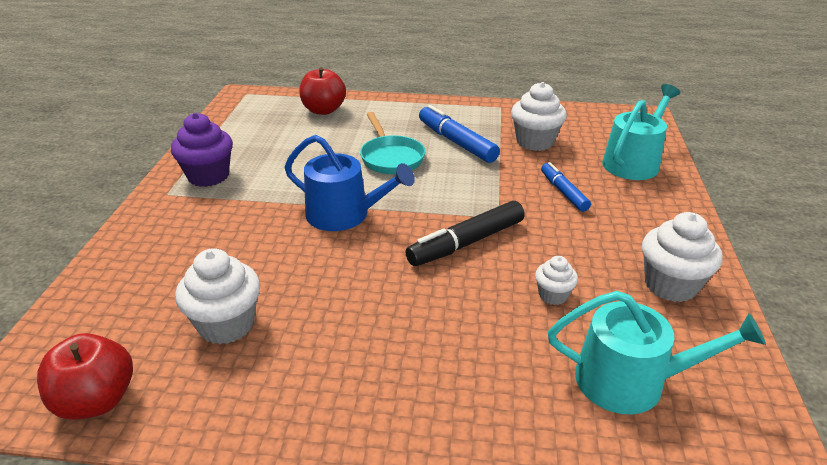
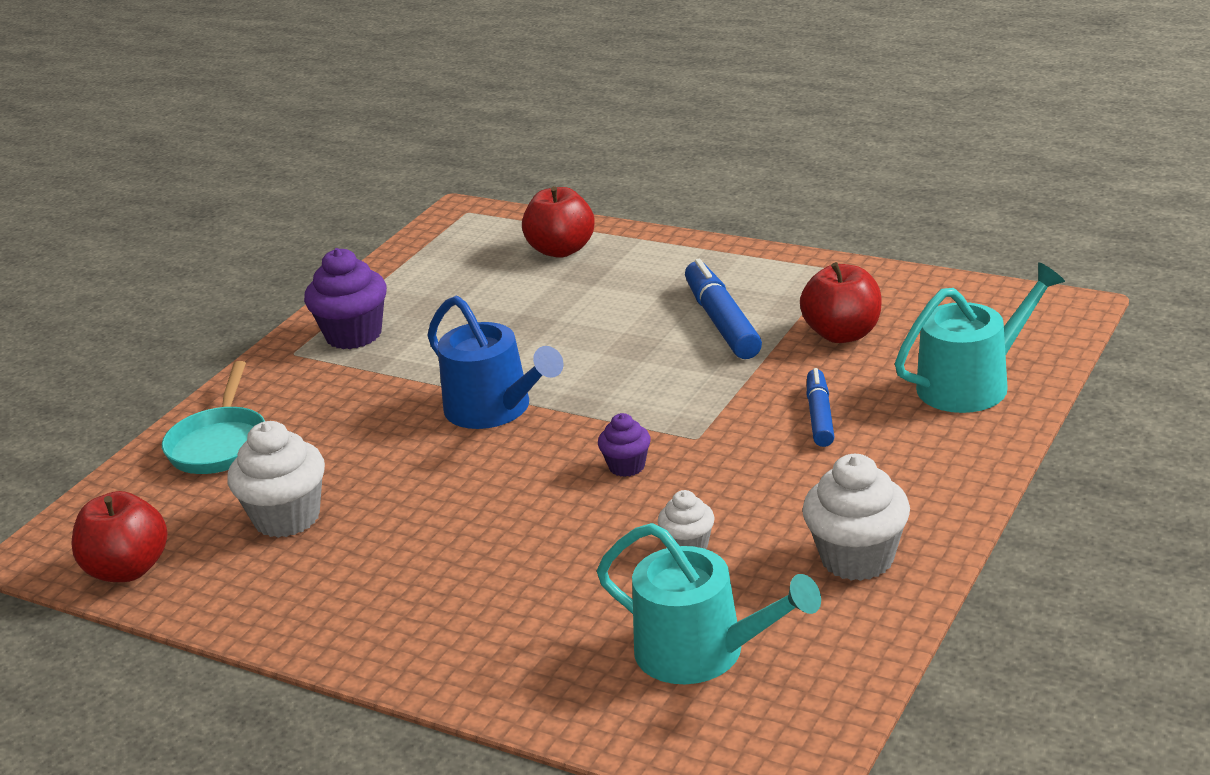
camera: 25 degrees right, 5 degrees down
(391, 157) = (609, 335): turquoise pan -> turquoise pan (220, 444)
(466, 243) = (627, 466): black marker -> purple cupcake
(535, 142) = (842, 334): white cupcake -> red apple

